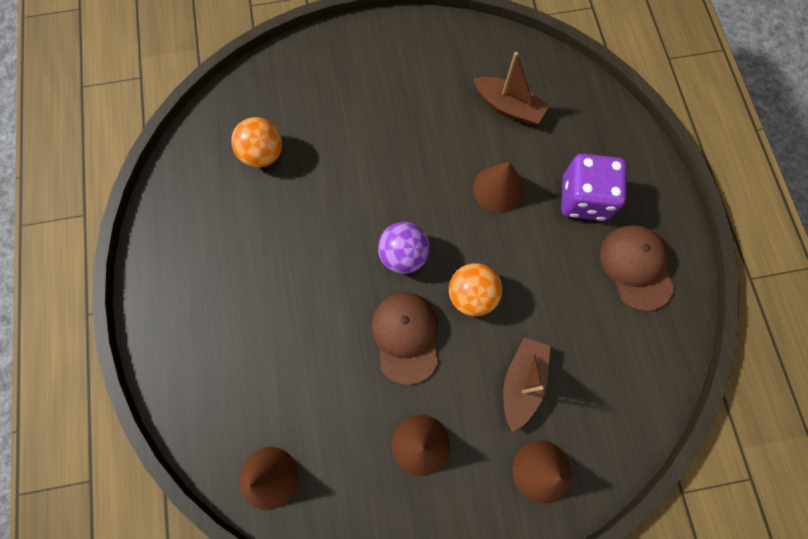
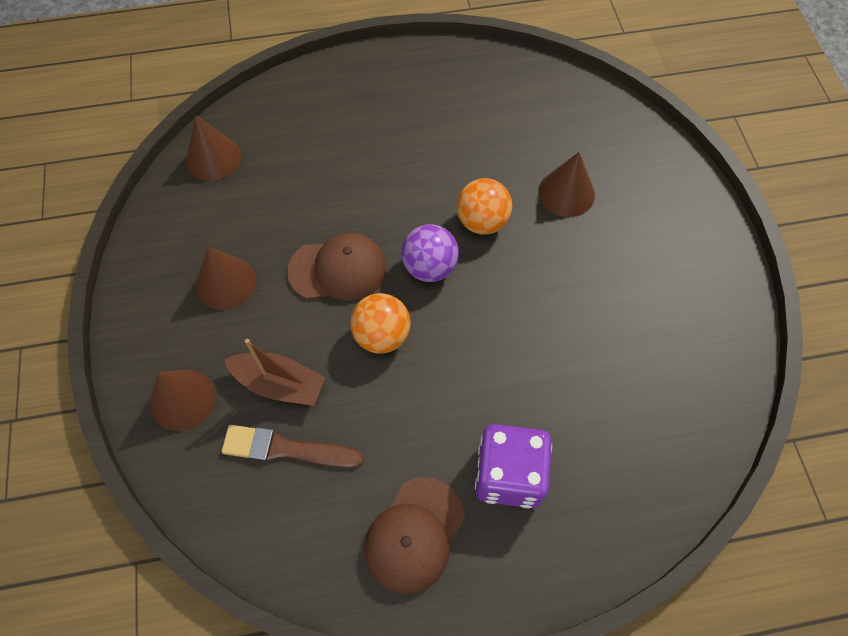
camera: 90 degrees right, 10 degrees down
(263, 154) = (543, 135): orange ball -> orange ball (482, 222)
(498, 189) = (516, 370): brown cone -> brown cone (566, 193)
(508, 107) = (634, 387): brown boat -> none
(579, 371) = (286, 449): none -> brown brush
(636, 267) = (414, 534): brown cap -> brown cap turned 135 degrees clockwise

